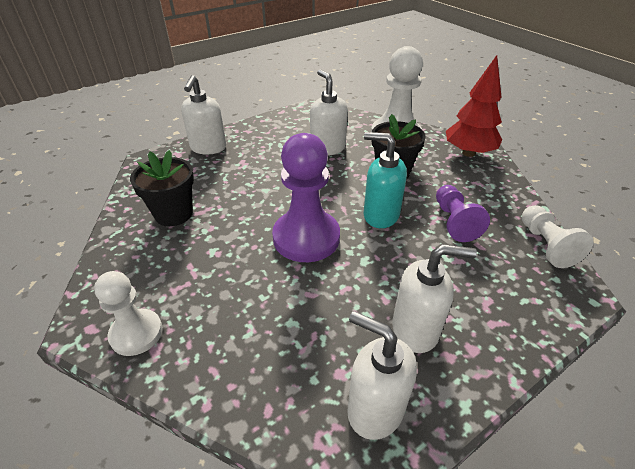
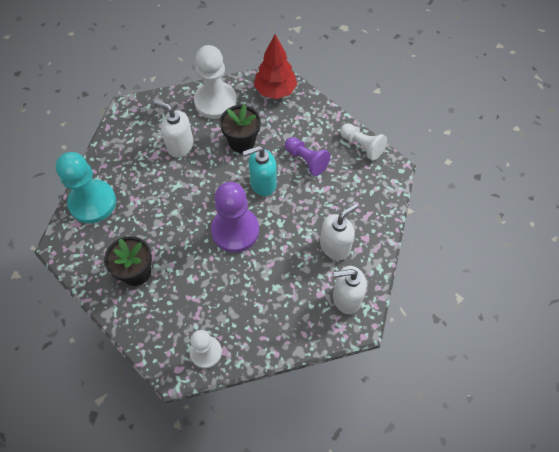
camera: 40 degrees left, 20 degrees up
(208, 148) = (93, 202): white soap dispenser -> turquoise pawn

